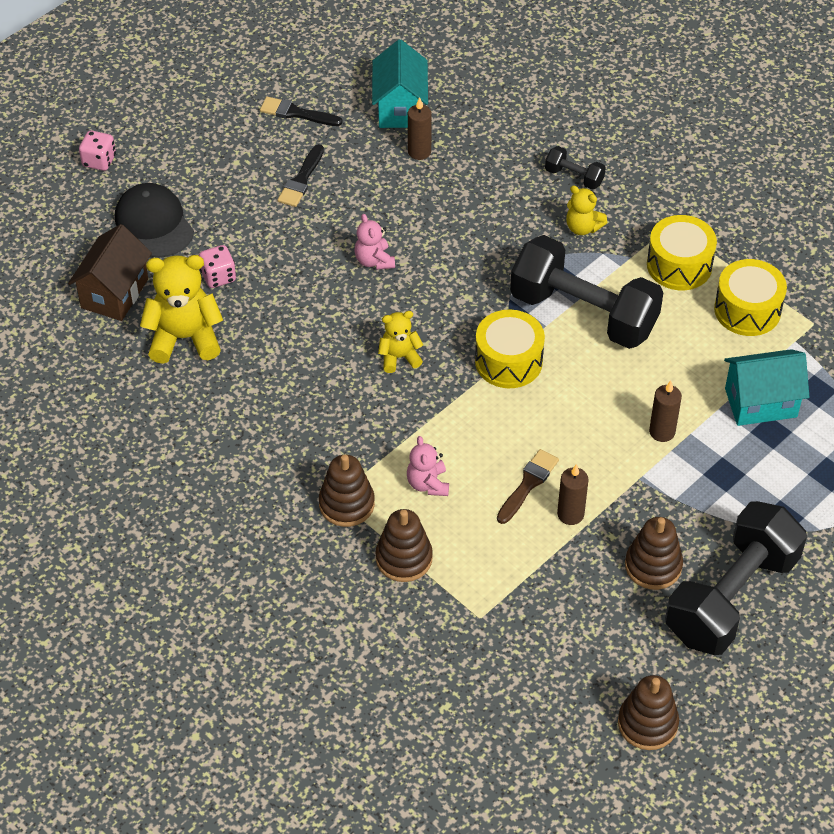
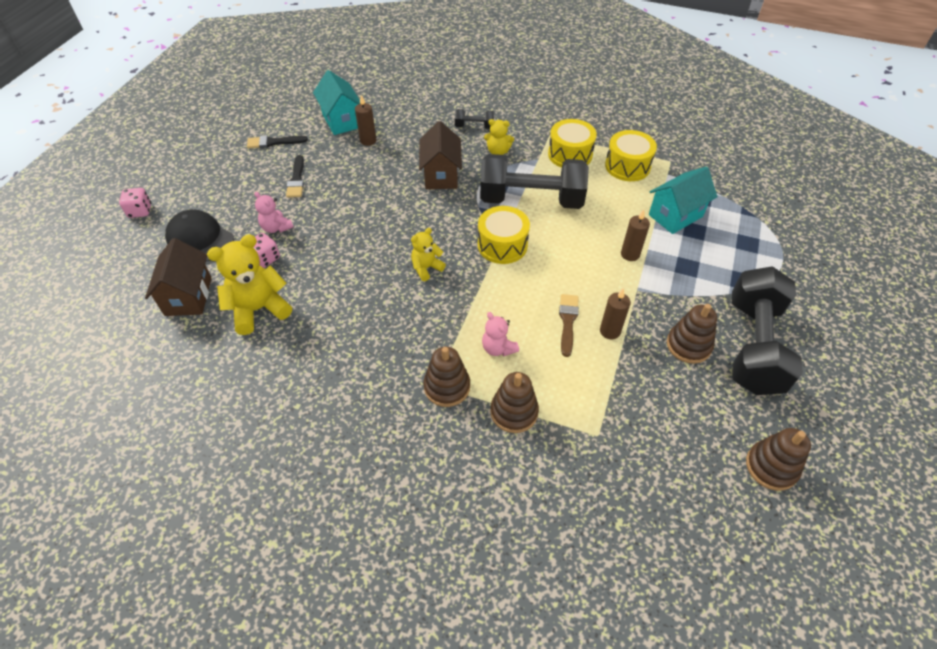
camera: 25 degrees left, 0 degrees up
(374, 261) = (374, 213): pink teddy bear -> pink teddy bear (276, 227)
(487, 237) = (441, 175): none -> brown house

